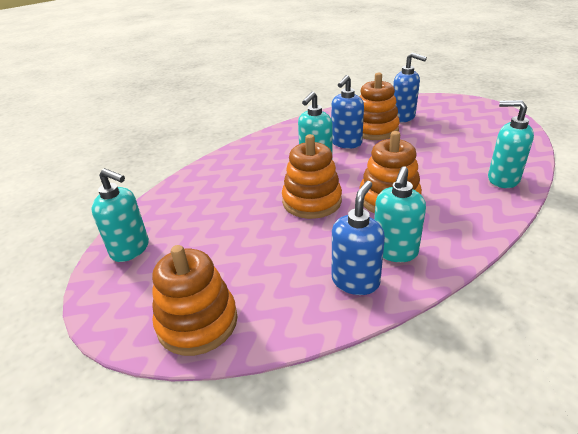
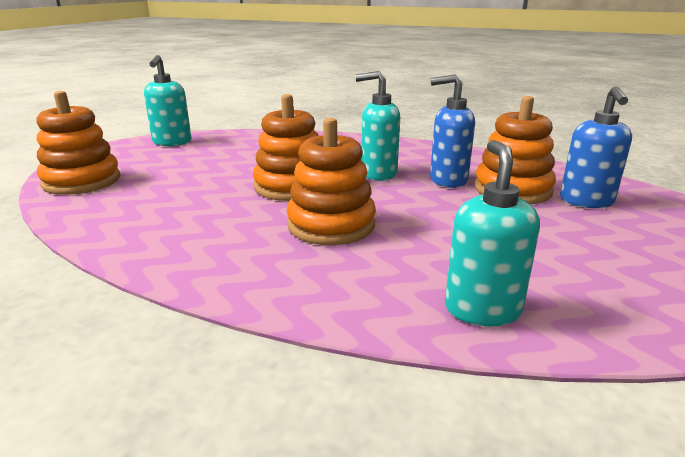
camera: 60 degrees right, 10 degrees down
(355, 281) = (149, 231): blue soap dispenser -> none
(394, 251) = (213, 244): turquoise soap dispenser -> none

